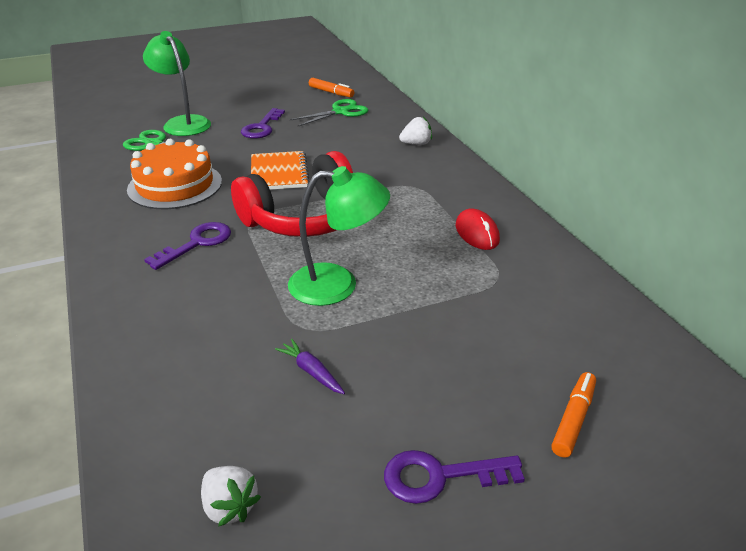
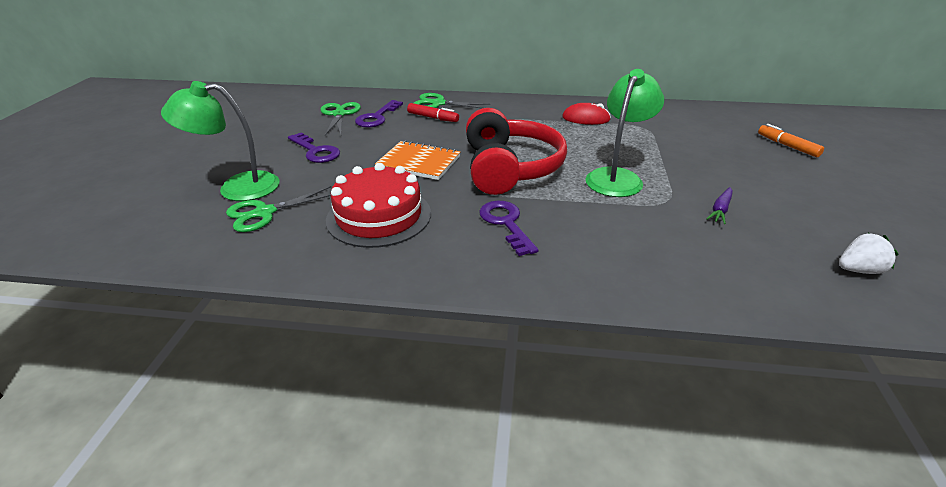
camera: 60 degrees left, 0 degrees up
(175, 185) = (379, 216): orange cake -> red cake
(311, 372) = (720, 210): purple carrot -> purple carrot turned 45 degrees counterclockwise
(331, 92) = (293, 109): orange marker -> none
(379, 151) = (433, 118): none -> red marker
(416, 144) = (438, 103): white strawberry -> green scissors
(440, 477) = (831, 193): purple key -> purple key (377, 117)

